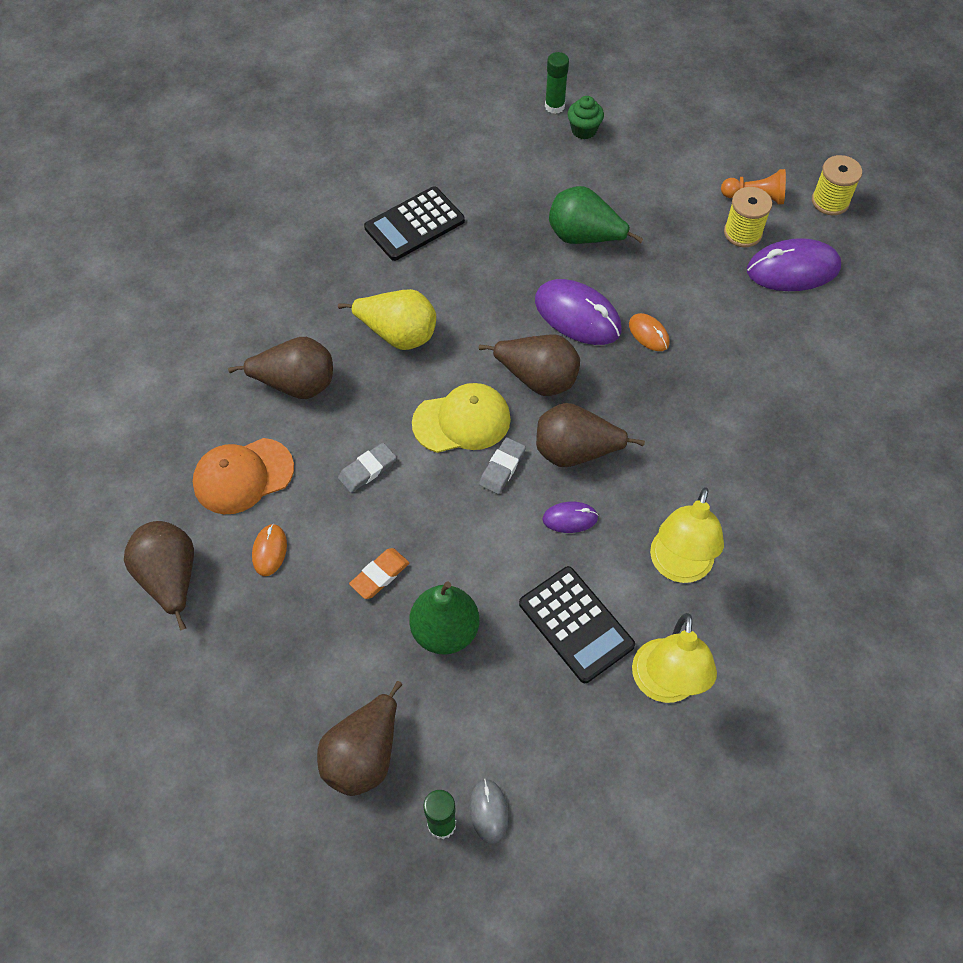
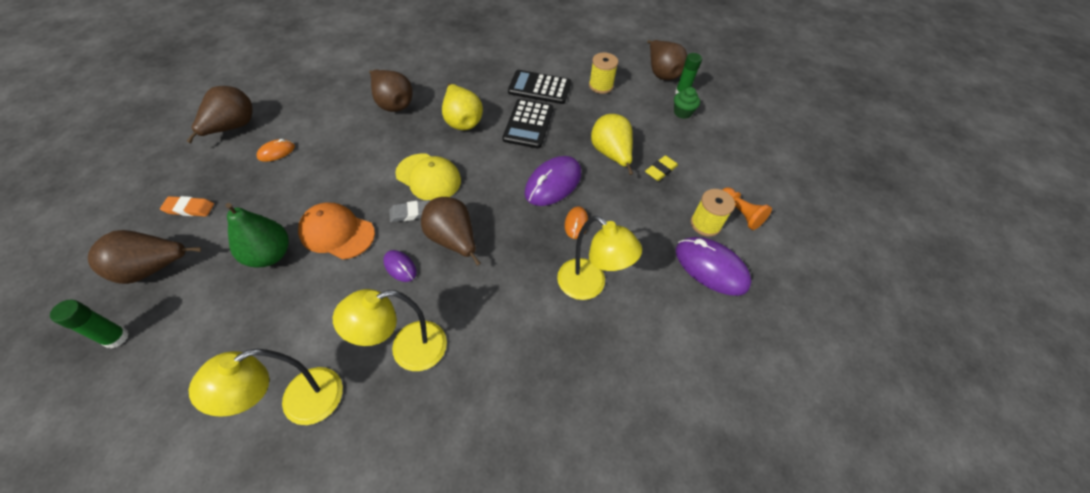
camera: 45 degrees right, 5 degrees down
(243, 476) = (318, 117): orange cap -> orange cap (337, 233)
(367, 470) = (361, 159): grey eraser -> none
(380, 575) = (291, 203): orange eraser -> orange eraser (189, 208)
(489, 811) = (138, 358): grey mouse -> none
(537, 379) = (490, 192): brown pear -> brown pear (661, 73)
(576, 624) = (318, 318): black calculator -> black calculator (528, 124)
(577, 316) = (553, 183): purple mouse -> purple mouse turned 45 degrees clockwise
(584, 237) = (611, 154): green pear -> yellow pear
(645, 213) = (660, 170): none -> yellow eraser
(731, 376) = (589, 286): none -> yellow lamp
(830, 201) = (789, 255): yellow spool -> yellow spool (601, 86)

